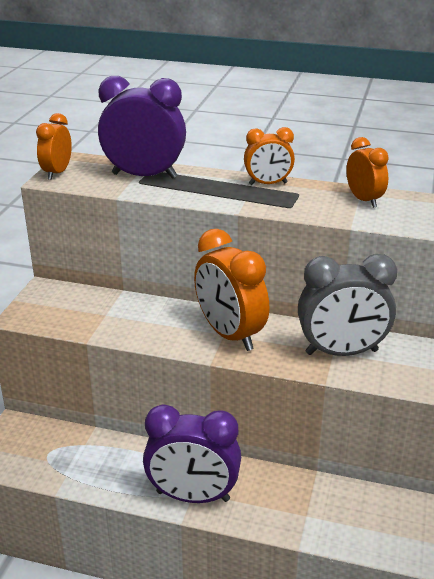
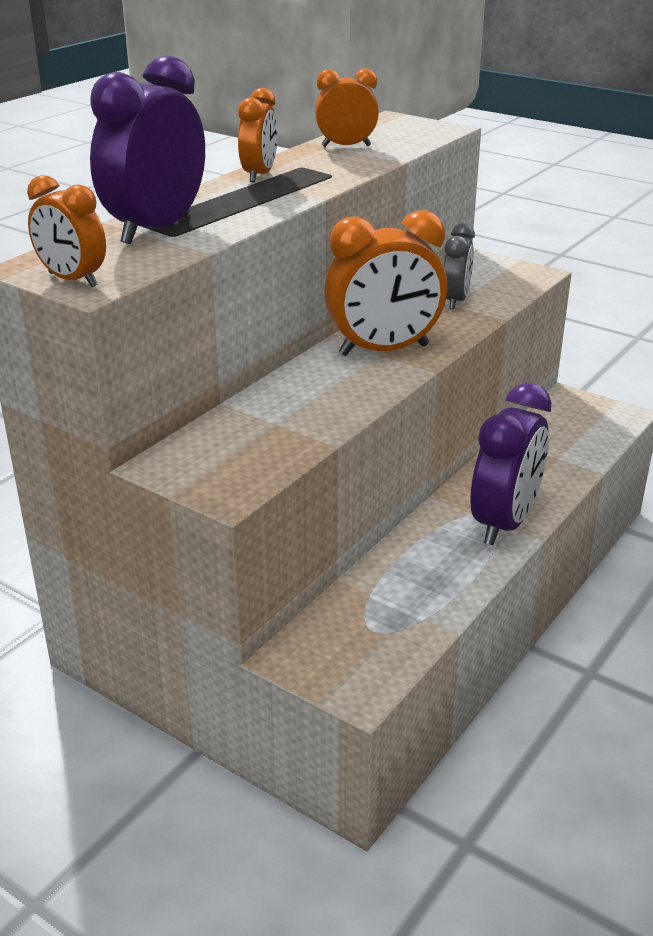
camera: 70 degrees left, 0 degrees up
(341, 352) = (455, 300): grey clock -> grey clock, size x0.57

